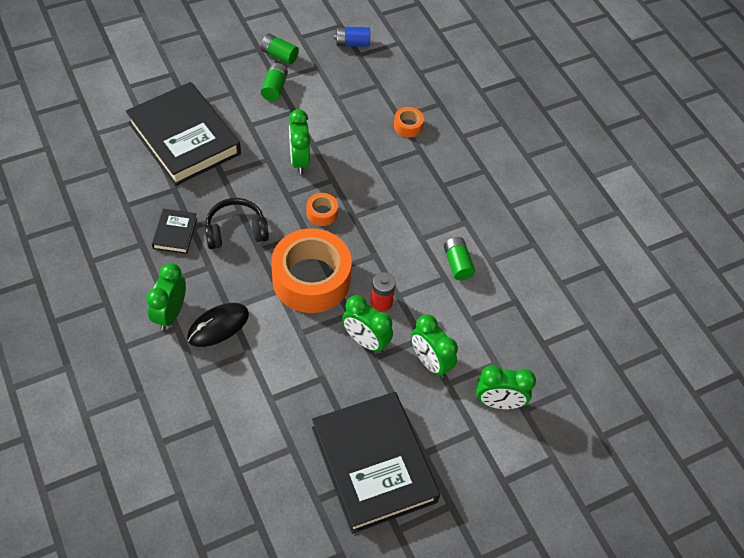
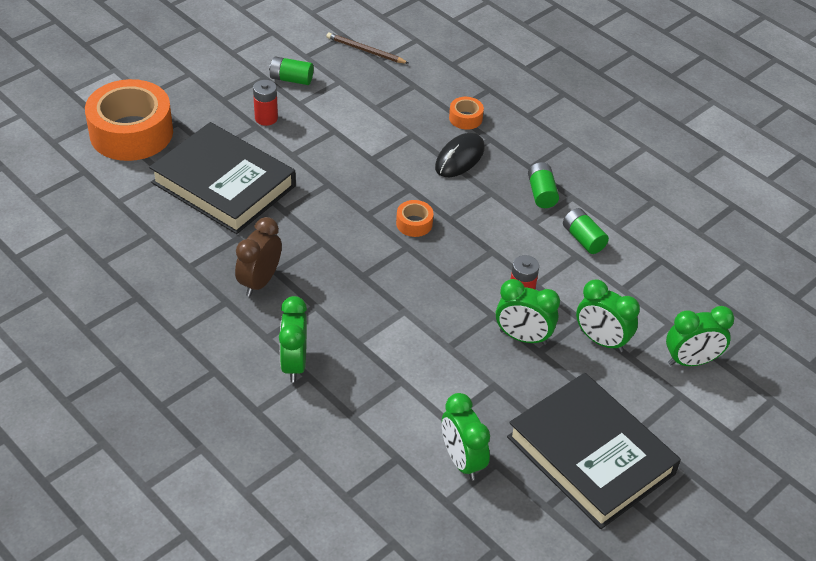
camera: 15 degrees left, 10 degrees down
(175, 233) = (260, 282): black book -> brown clock
(218, 326) = (354, 363): black mouse -> black mouse (459, 158)
(236, 231) = (327, 263): black headphones -> none
(243, 86) = (266, 118): none -> red battery
(274, 88) = (301, 112): green battery -> green battery (541, 193)
(299, 160) = (364, 178): green clock -> green clock (462, 461)
(311, 279) = (434, 291): orange tape -> orange tape (131, 133)
(352, 43) = (365, 51): blue battery -> brown pencil

